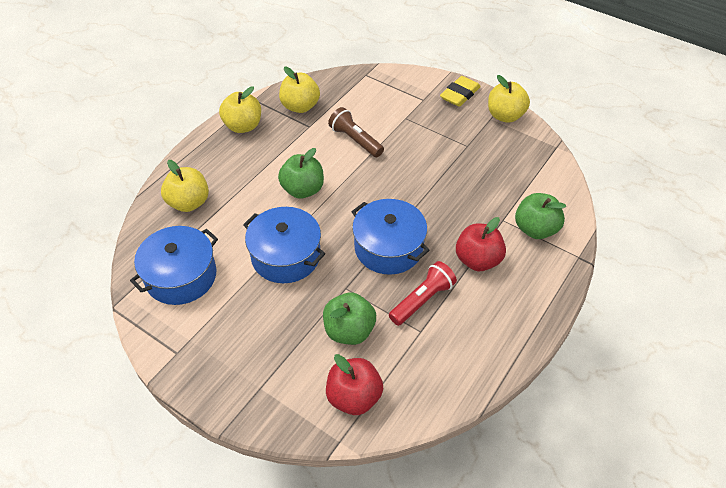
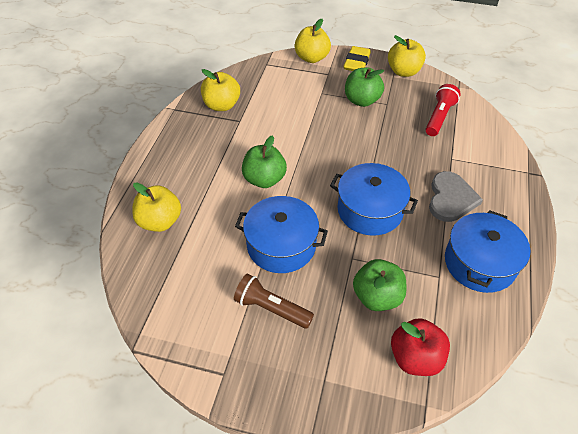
camera: 20 degrees left, 0 degrees up
(181, 276) = (188, 295): blue pot -> blue pot (479, 263)
(243, 126) = (176, 136): yellow apple -> yellow apple (312, 58)
(355, 140) = (288, 123): brown flashlight -> brown flashlight (271, 308)
(422, 300) = (425, 248): red flashlight -> red flashlight (439, 117)
(477, 260) = (451, 199): red apple -> grey heart
(535, 229) = (481, 159): green apple -> green apple (362, 100)

